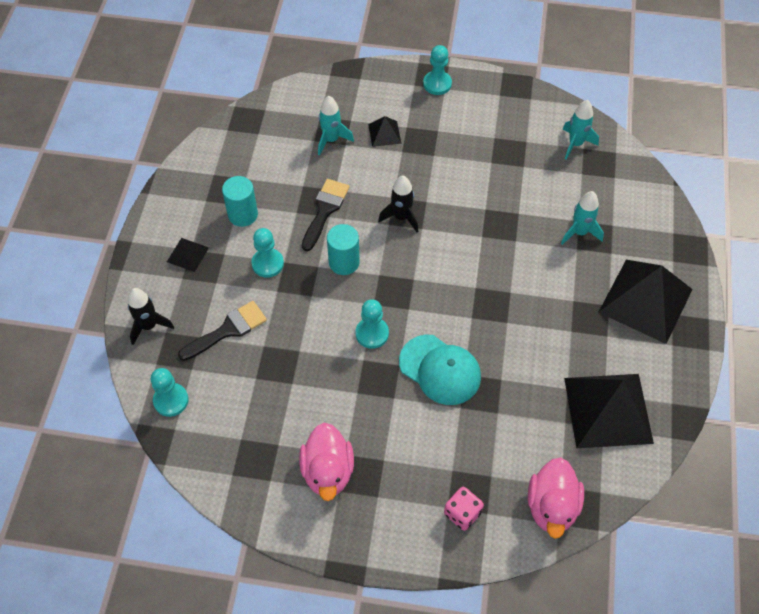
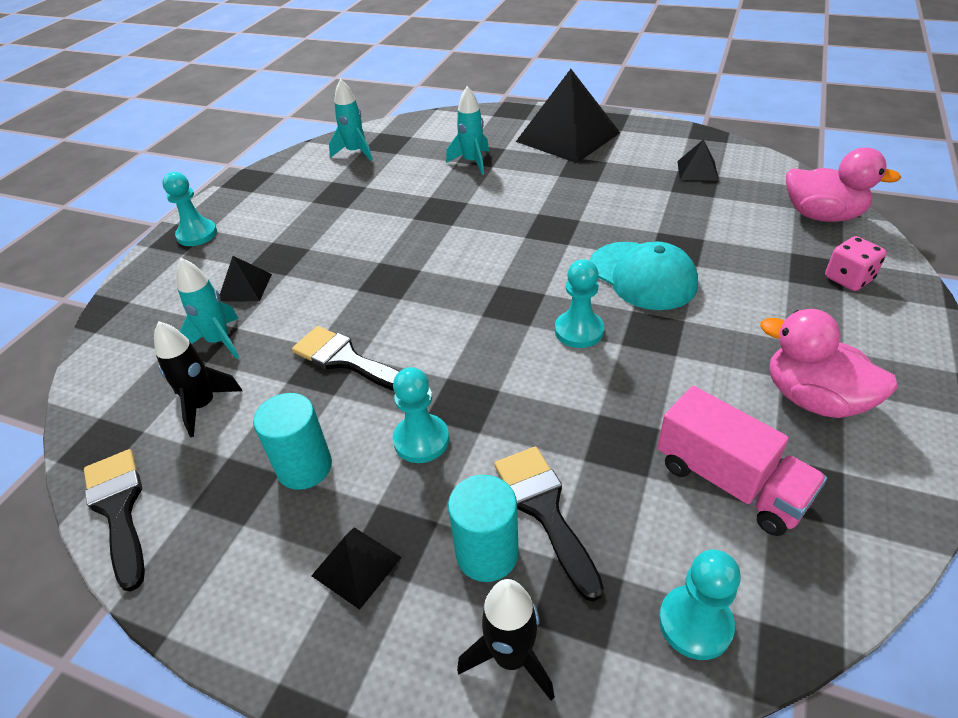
camera: 75 degrees left, 15 degrees down
(209, 146) = (119, 509): none -> black brush
(256, 419) = (730, 482): none -> pink truck
(328, 471) = (813, 399): pink duck -> pink duck turned 150 degrees counterclockwise
(344, 262) = (449, 348): turquoise cylinder -> turquoise cylinder (487, 553)
(401, 217) = (395, 285): black rocket -> black rocket (203, 405)
(440, 370) = (642, 276): turquoise cap -> turquoise cap turned 90 degrees clockwise
(608, 410) = (697, 170): black pyramid -> black pyramid, size x0.45

